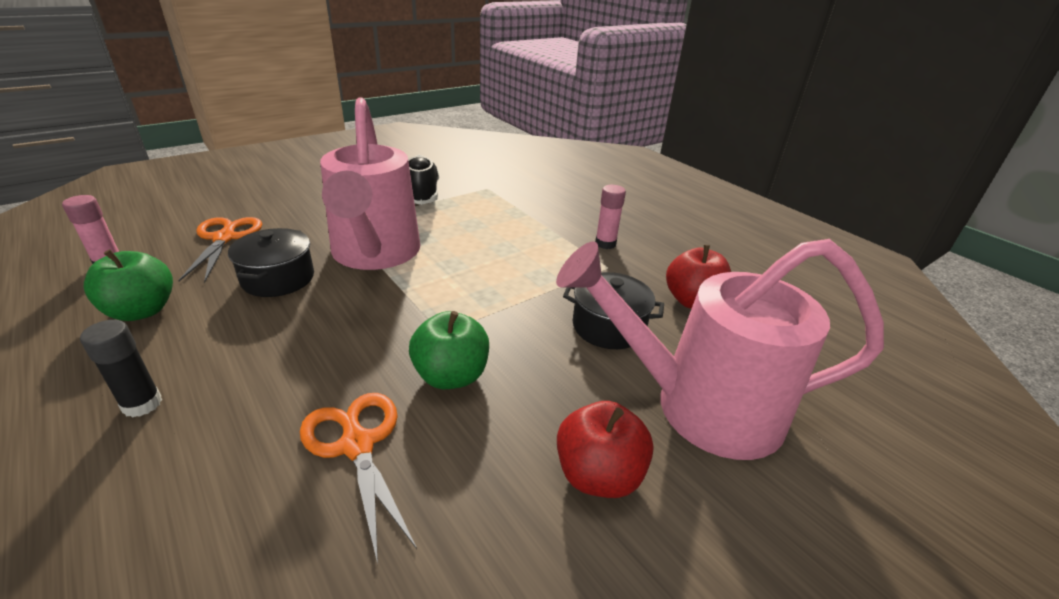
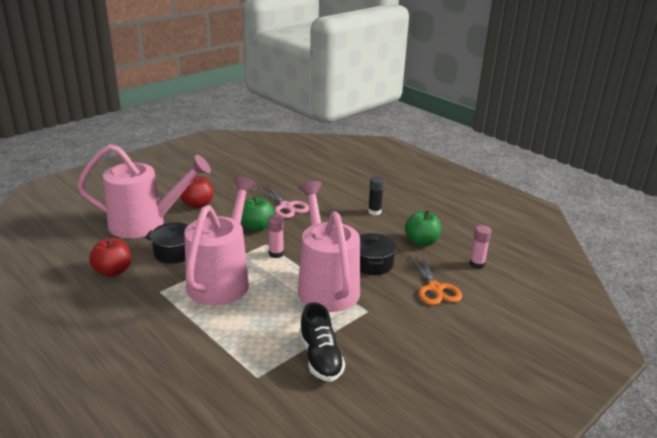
camera: 175 degrees right, 5 degrees down
(357, 444) = (286, 206): orange scissors -> pink scissors
(522, 275) = (222, 279): none -> pink watering can
(605, 243) = (153, 313): pink glue stick -> pink glue stick (276, 254)

